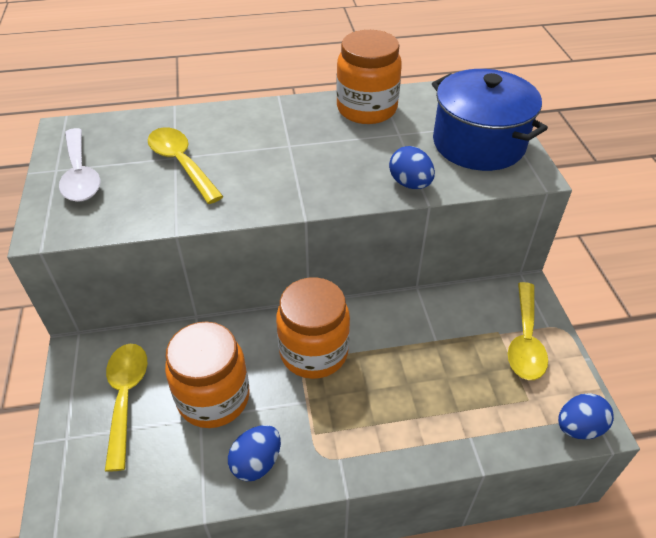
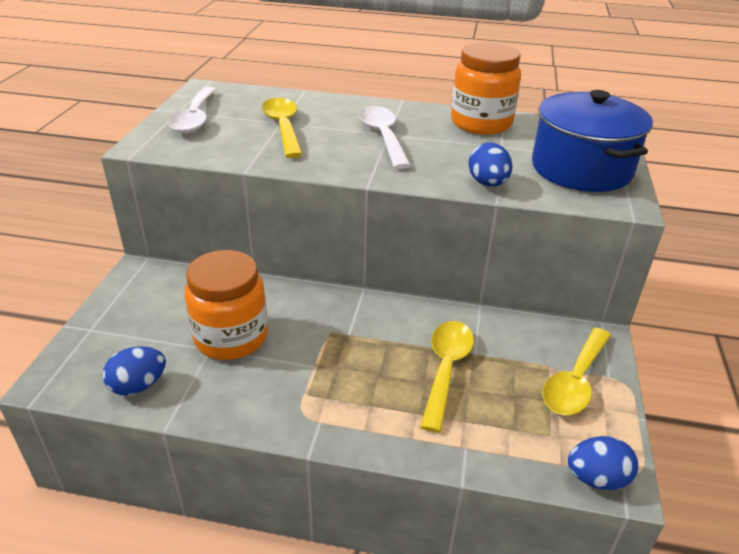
camera: 20 degrees right, 10 degrees down
(126, 397) = (157, 314): yellow spoon -> yellow spoon (446, 369)
(256, 462) = (239, 399): blue egg -> blue egg (138, 386)
(286, 150) = (383, 137): none -> white spoon
(314, 352) = (345, 328): orange jar -> none

